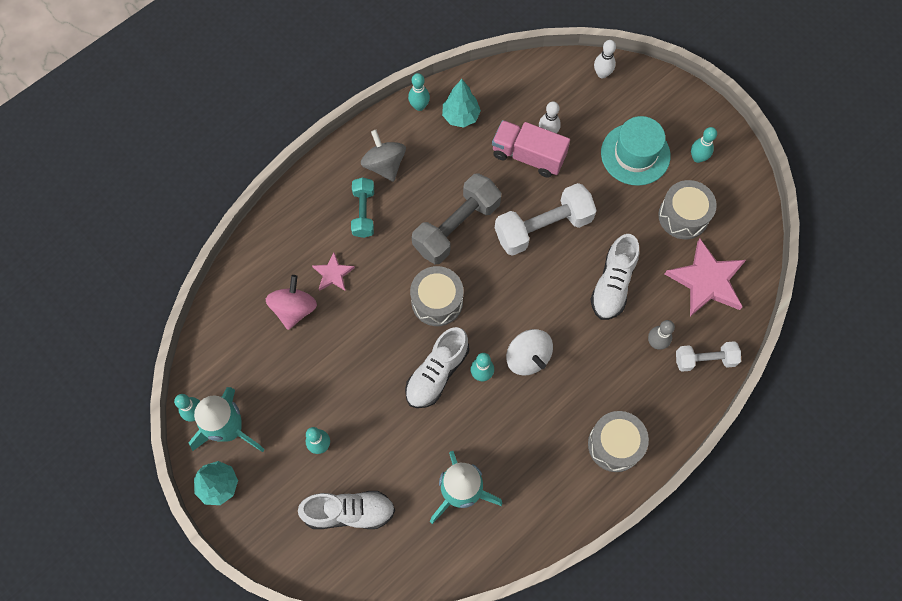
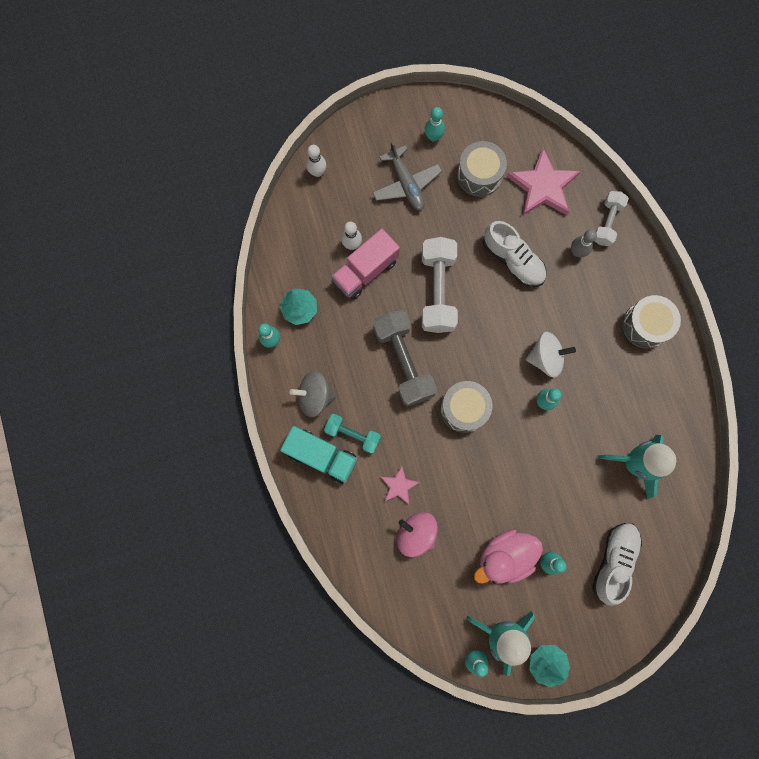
camera: 65 degrees left, 10 degrees up
(307, 401) = (505, 556): none -> pink duck
(330, 194) = (321, 456): none -> turquoise truck
(437, 373) = (527, 437): white shoe -> none
(635, 154) = (406, 184): turquoise hat -> grey plane

